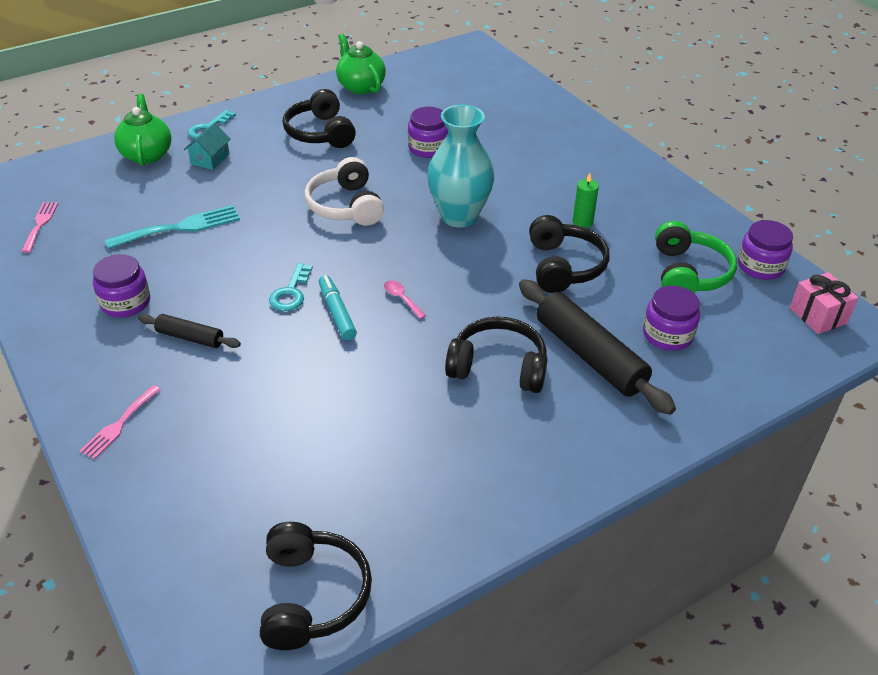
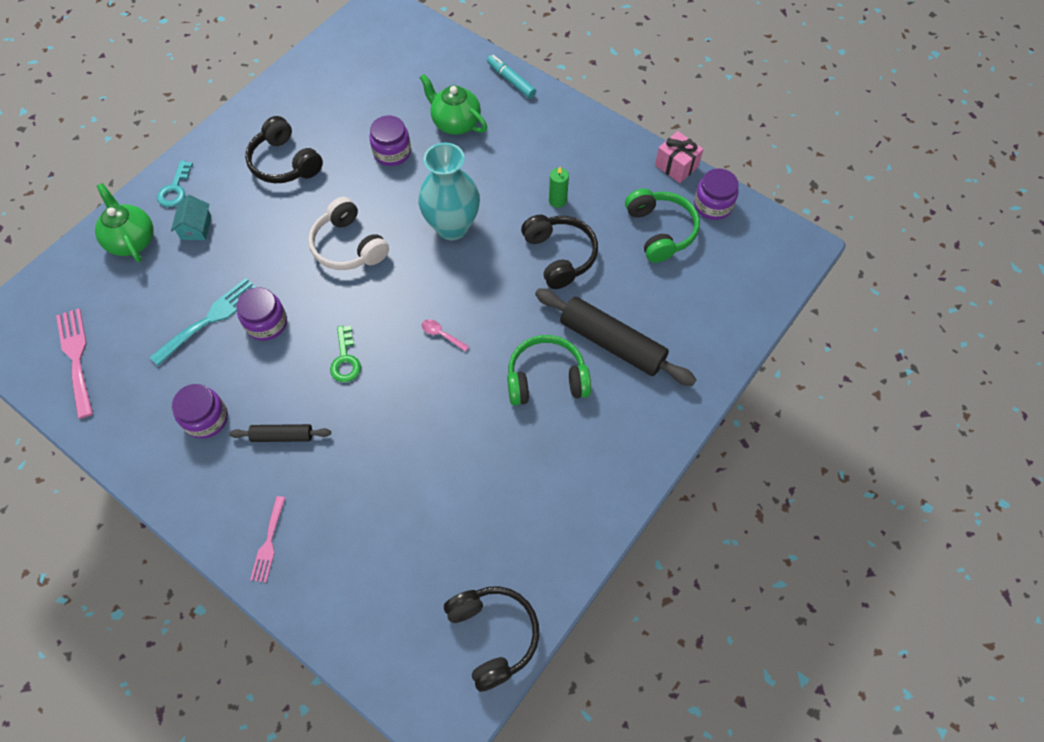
camera: 20 degrees left, 20 degrees up
(40, 224) = (76, 357): pink fork -> pink fork, size x1.60
(291, 293) = (345, 360): turquoise key -> green key
(337, 313) = (394, 368): turquoise marker -> turquoise marker (511, 81)
(361, 87) = (296, 91): green teapot -> green teapot (455, 123)
(498, 367) = (546, 379): black headphones -> green headphones
(667, 335) = (664, 301): purple jar -> purple jar (266, 323)
(818, 316) = (769, 244): pink gift -> pink gift (676, 166)

